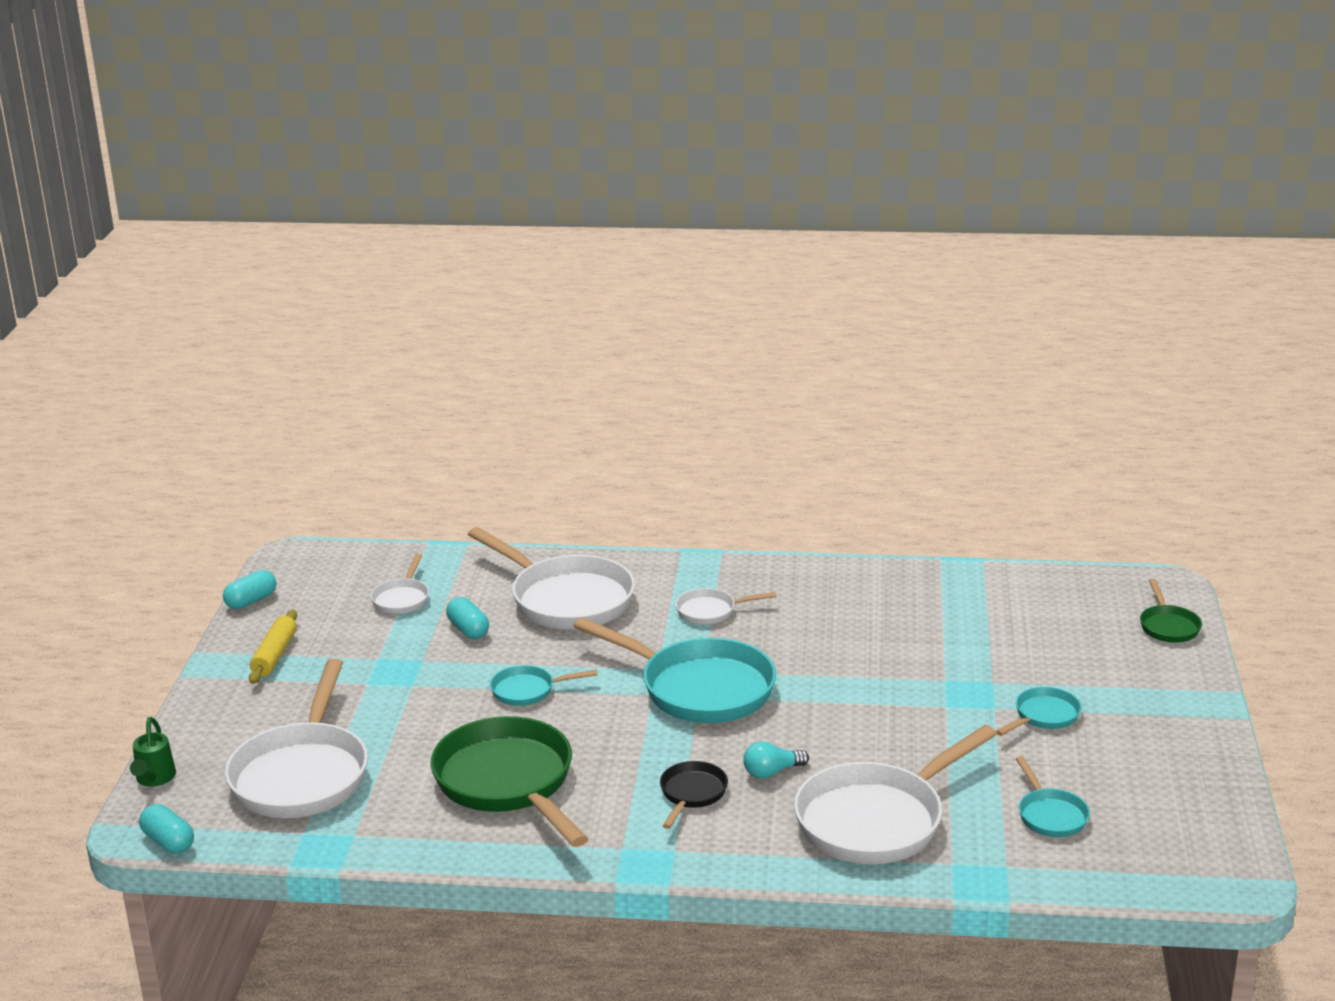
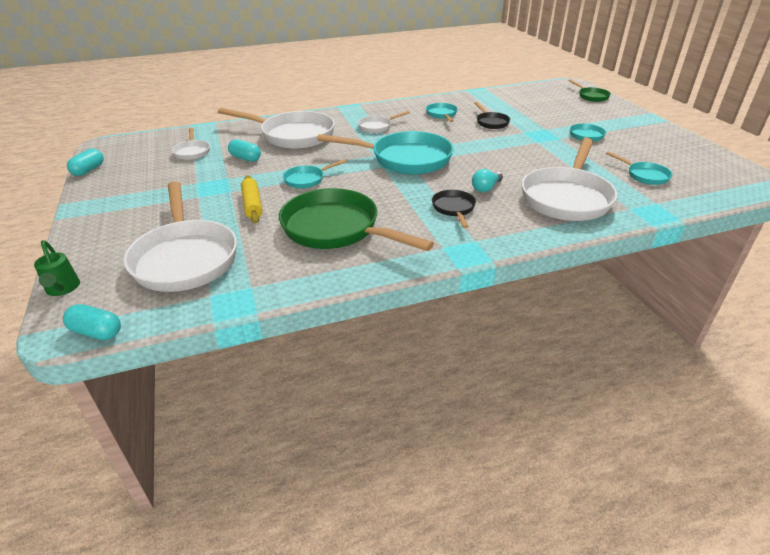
camera: 25 degrees left, 10 degrees up
(275, 655) = (122, 194): yellow rolling pin -> yellow rolling pin (252, 205)
(842, 608) = (442, 114): none -> turquoise pan
(910, 645) = (491, 122): none -> black pan

